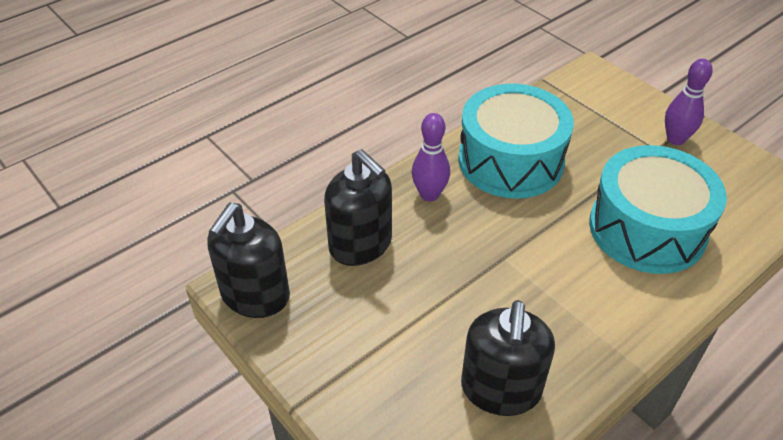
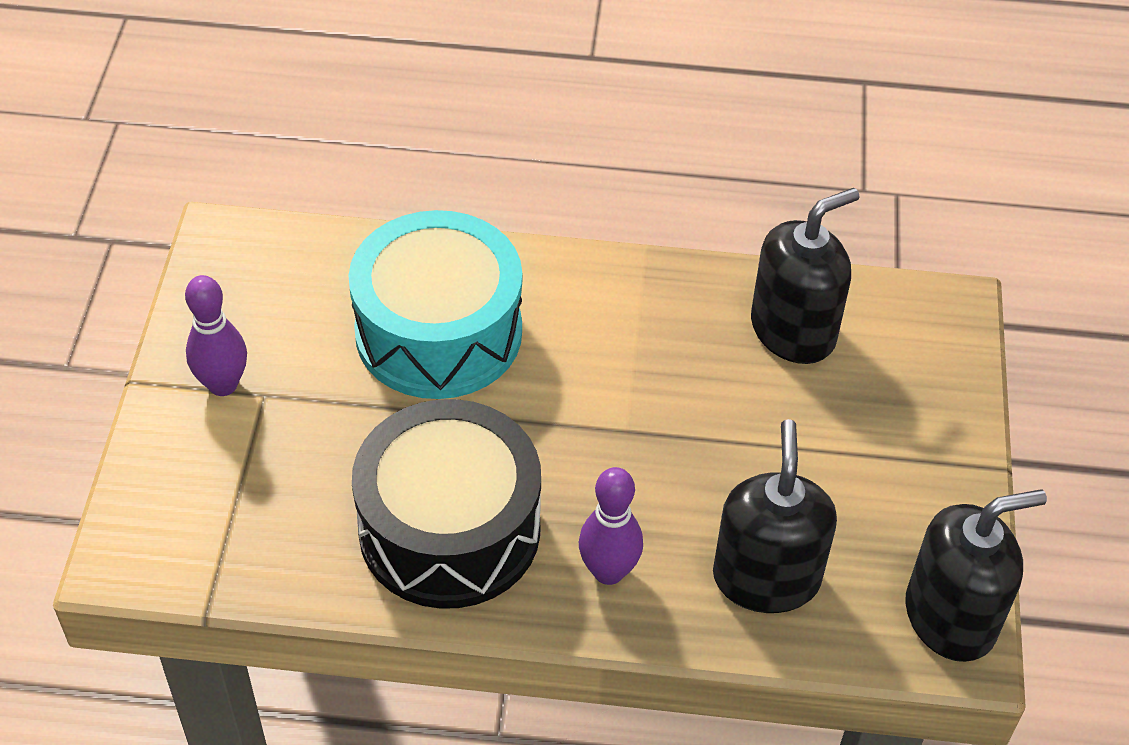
camera: 135 degrees left, 5 degrees up
(510, 161) = (449, 529): turquoise drum -> black drum

